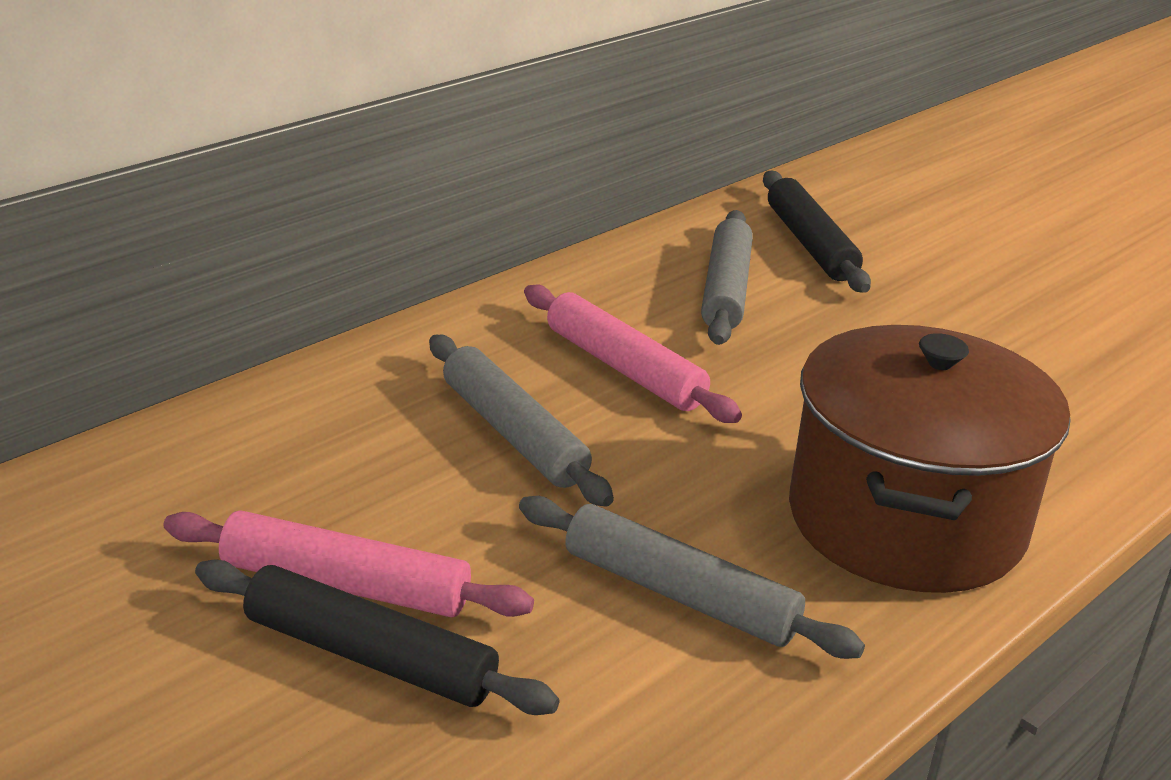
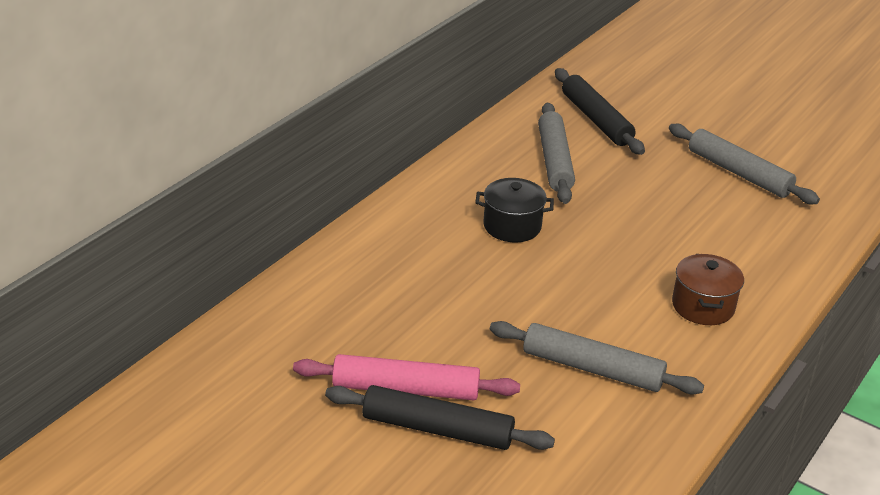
camera: 10 degrees left, 5 degrees up
(513, 434) = (463, 280): grey rolling pin -> grey rolling pin (738, 173)
(624, 368) = (512, 226): pink rolling pin -> black pot
(906, 521) = (703, 306): brown pot -> brown pot, size x0.46

